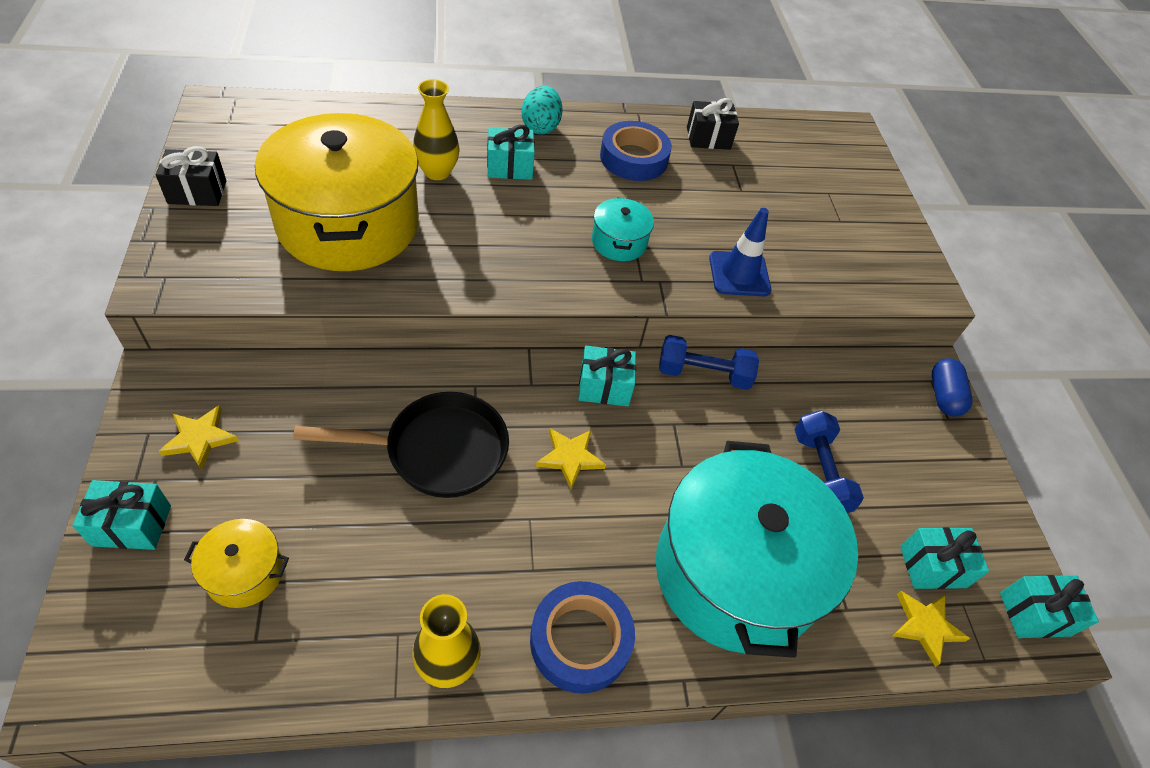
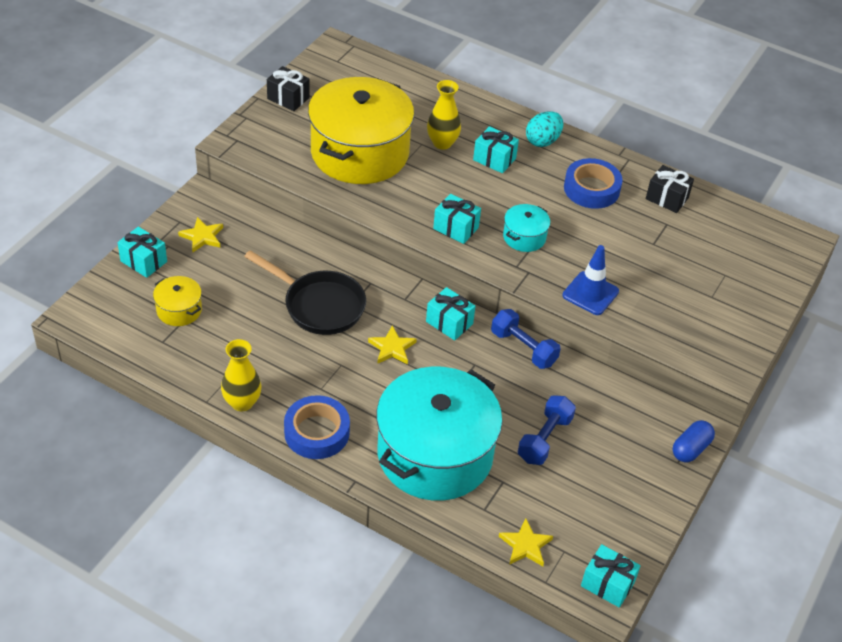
camera: 40 degrees right, 5 degrees down
(932, 567) = (565, 524): turquoise gift -> turquoise gift (456, 228)

